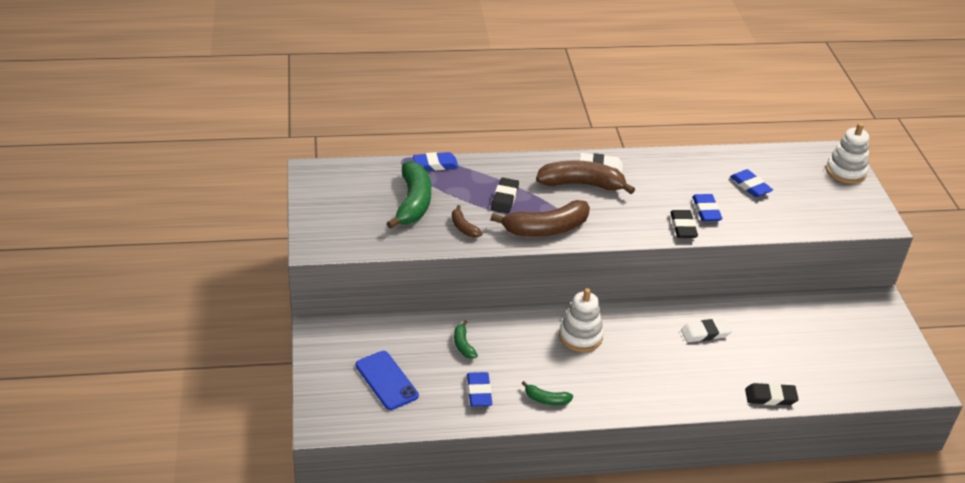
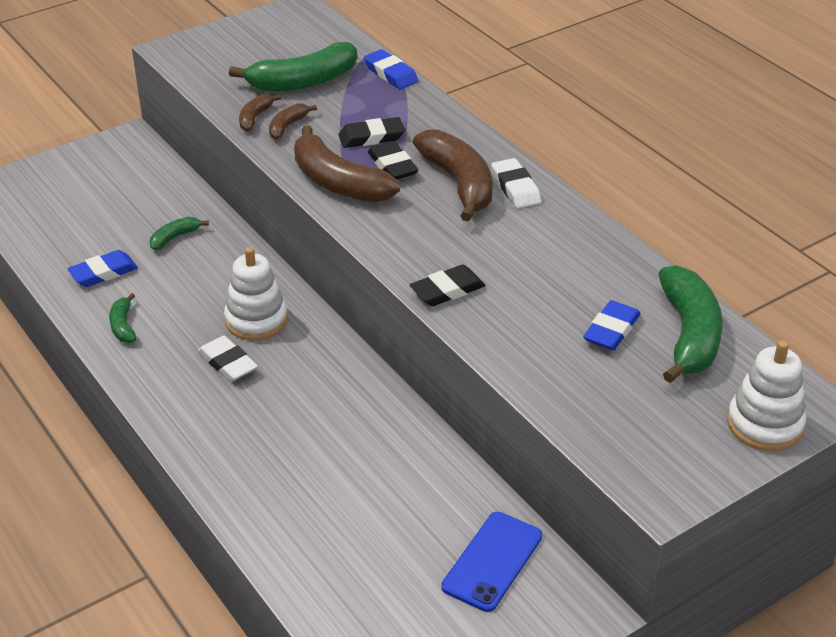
camera: 65 degrees right, 0 degrees up
(386, 380) = (81, 205): blue phone -> blue phone (492, 561)
(441, 238) = (255, 118): none -> brown banana
(705, 333) = (347, 429): white eraser -> white eraser (228, 363)
(706, 210) = (506, 302): blue eraser -> none
(767, 164) = (689, 335): none -> green banana
(770, 397) = (259, 528): black eraser -> black eraser (392, 165)

